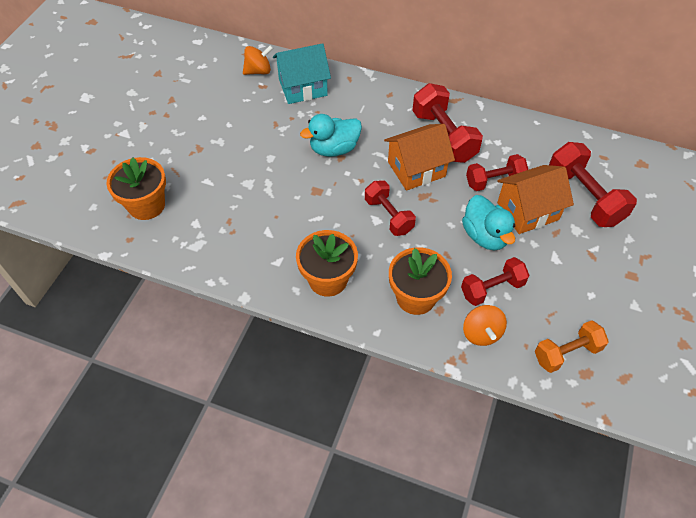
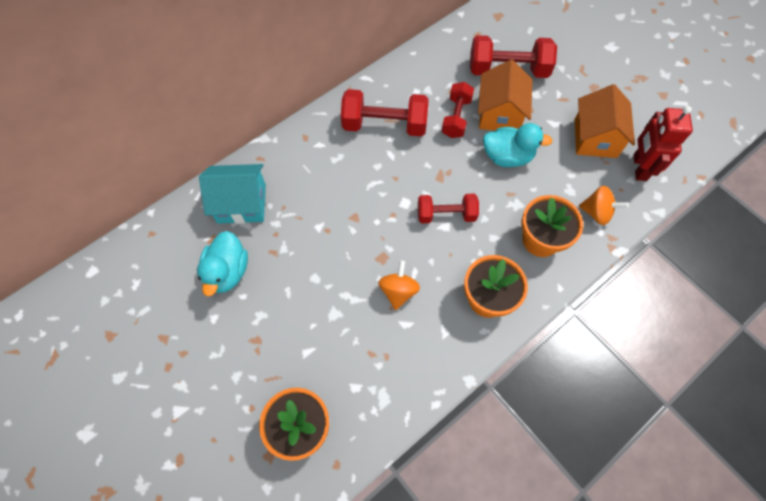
camera: 60 degrees left, 10 degrees up
(258, 71) = (187, 232): orange spinning top -> orange spinning top (398, 291)
(303, 87) = (242, 203): turquoise house -> turquoise house turned 75 degrees clockwise
(334, 149) = (341, 217): turquoise duck -> turquoise duck (228, 272)
(416, 169) = (407, 165): orange house -> orange house (595, 138)
(492, 288) = (560, 181): red dumbbell -> none
(566, 353) = (639, 167): orange dumbbell -> red robot

